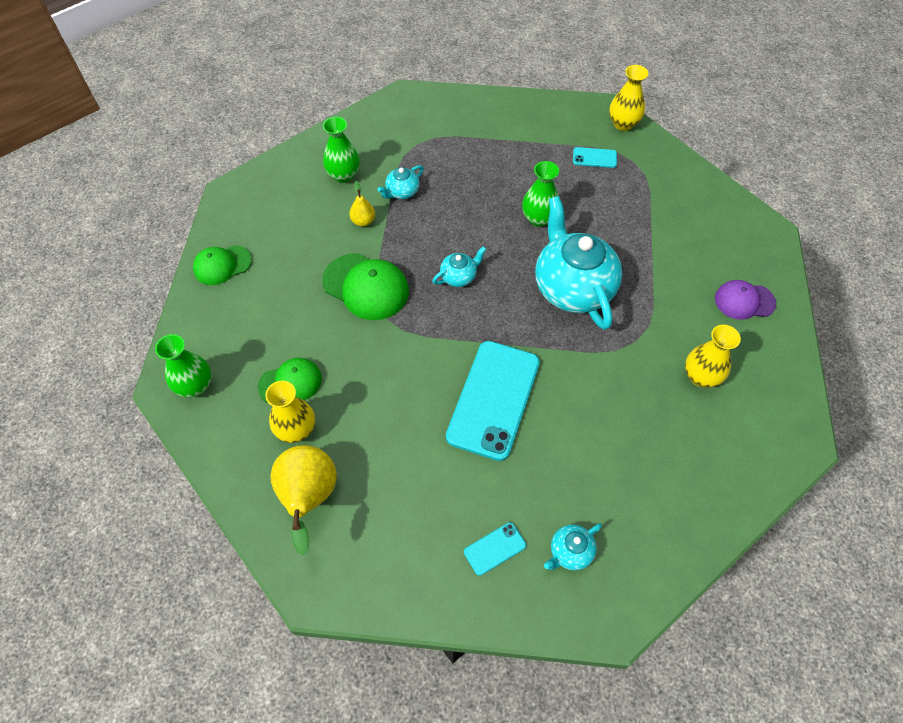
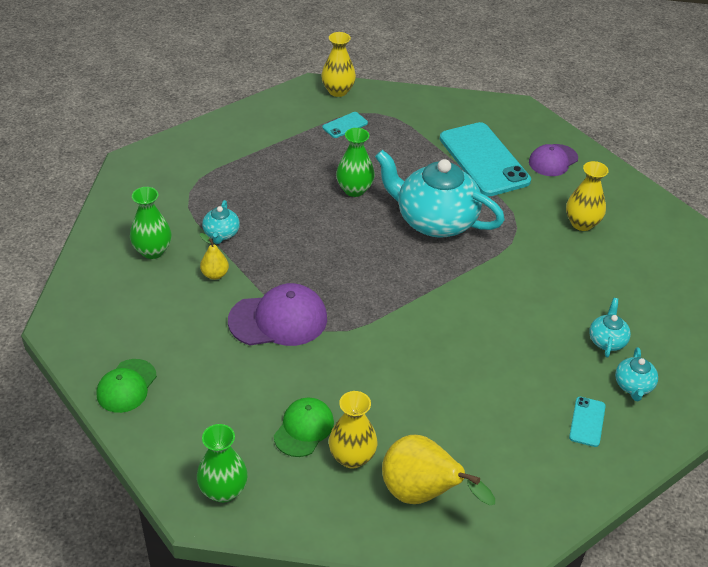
camera: 45 degrees left, 15 degrees down
(366, 287) = (278, 319): green cap -> purple cap
(459, 276) = (343, 266): turquoise teapot -> turquoise teapot (607, 341)
(493, 399) = (470, 330): turquoise phone -> turquoise phone (484, 159)

